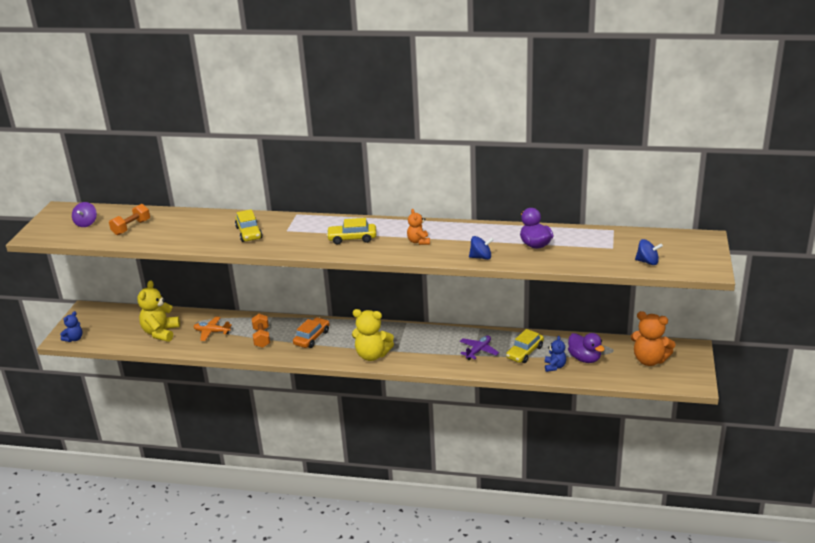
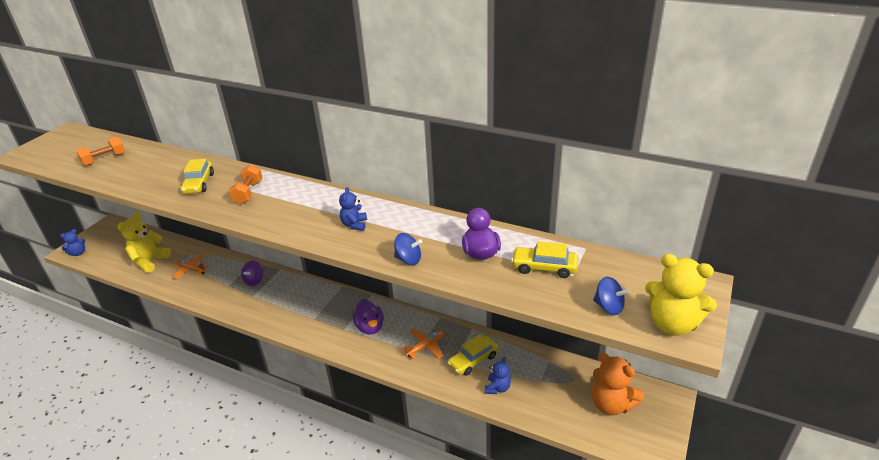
camera: 15 degrees right, 5 degrees up
(86, 223) = (73, 149): purple spinning top -> purple spinning top (254, 280)
(261, 337) = (229, 285): orange dumbbell -> orange dumbbell (248, 193)
(312, 338) = (274, 295): orange car -> none
(352, 238) = (290, 208): yellow car -> yellow car (544, 267)
(372, 355) = (317, 329): yellow teddy bear -> yellow teddy bear (672, 324)
(418, 241) = (354, 224): orange teddy bear -> blue teddy bear
(478, 351) = (425, 347): purple plane -> orange plane
(584, 358) = (536, 384): purple duck -> purple duck (370, 327)

